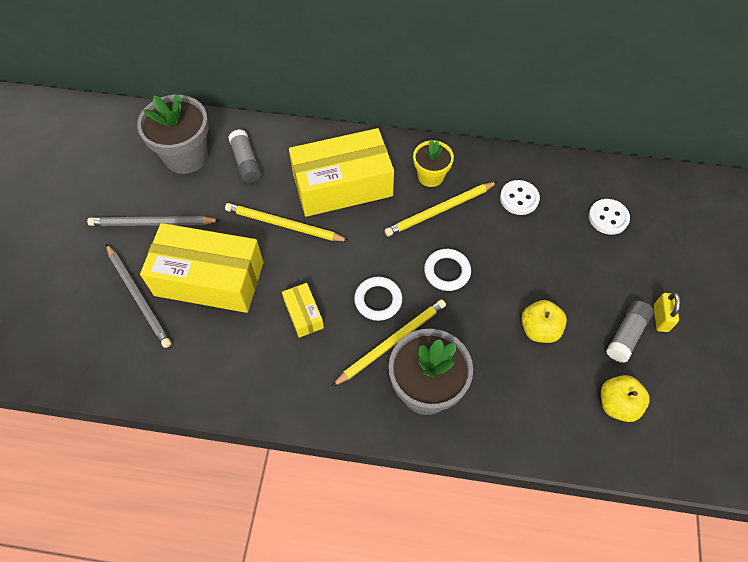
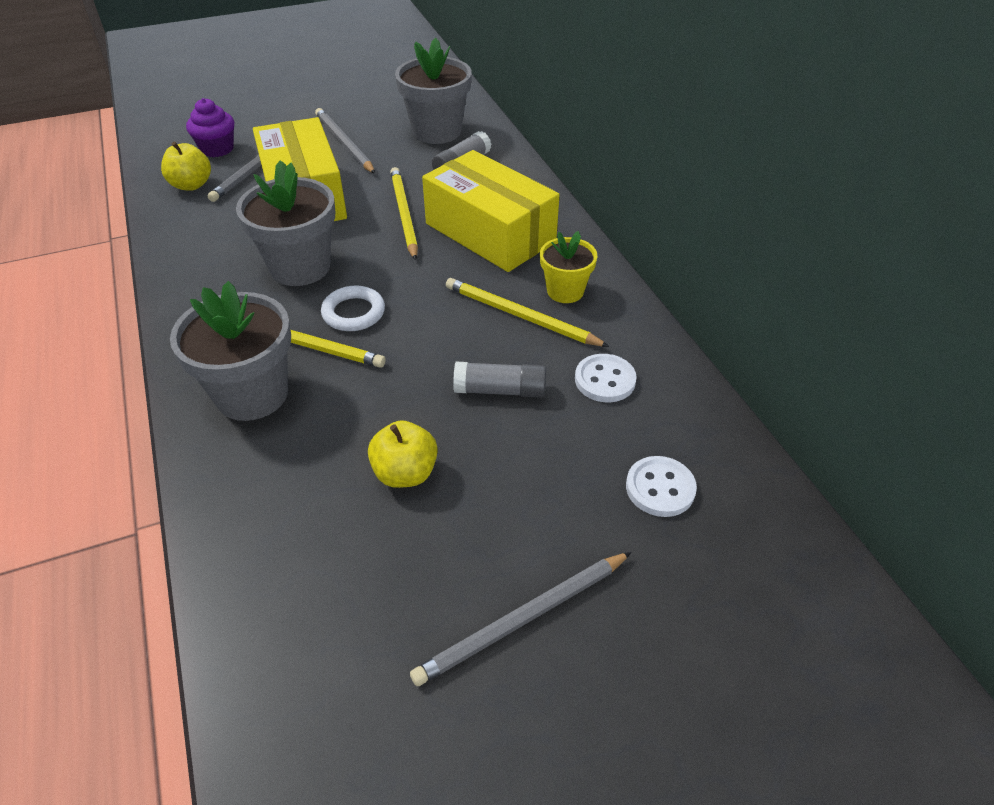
camera: 60 degrees right, 15 degrees down
(82, 318) = (217, 149): none -> purple cupcake
(303, 314) = (300, 267): yellow box -> grey flower pot
(447, 271) = (434, 353): white ring -> none
(617, 404) = (329, 609): yellow apple -> yellow apple (191, 185)
(626, 335) = (460, 581): grey glue stick -> grey glue stick (500, 390)
(660, 318) = (523, 619): yellow padlock -> grey pencil

